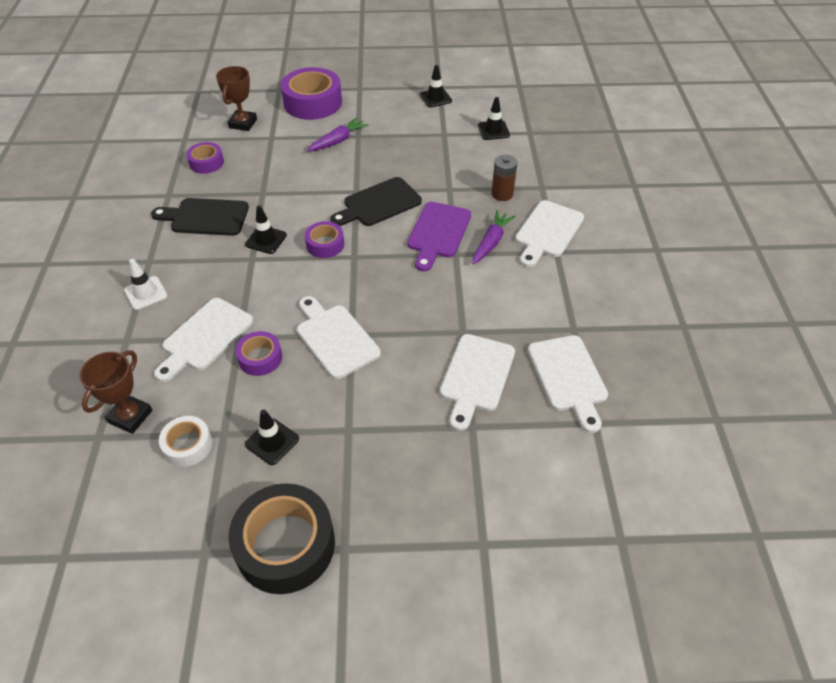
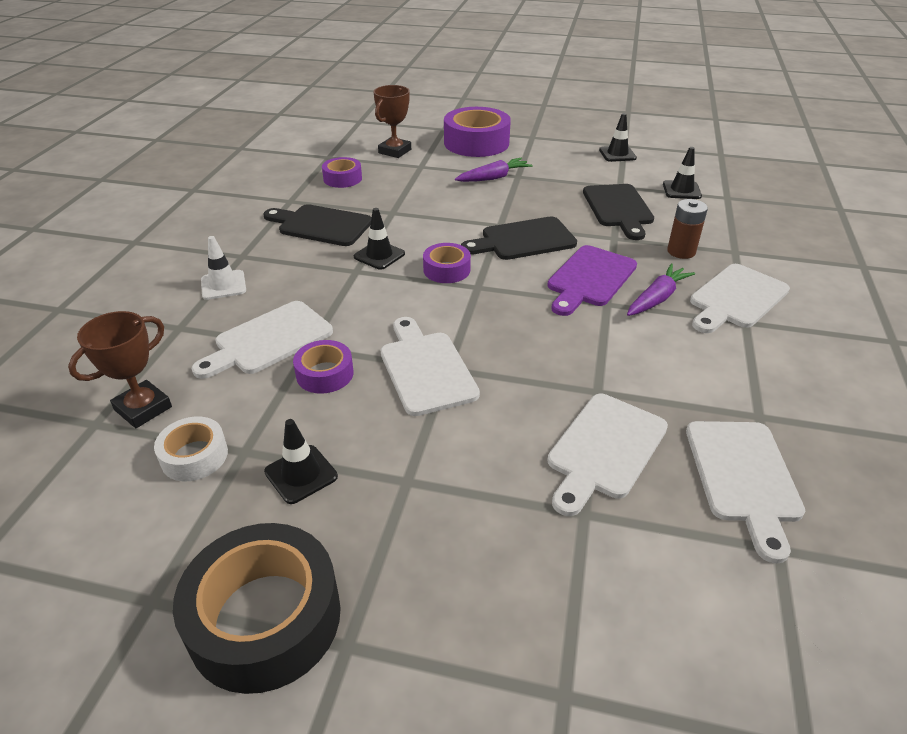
camera: 15 degrees right, 10 degrees down
(447, 158) = (618, 208): none -> black cutting board

